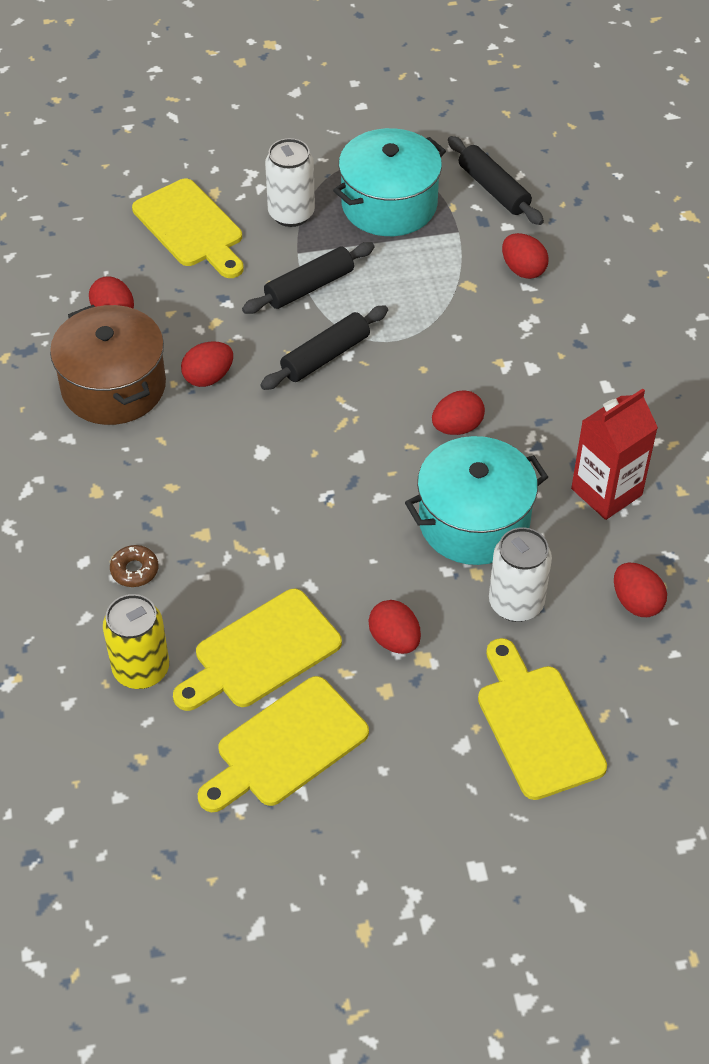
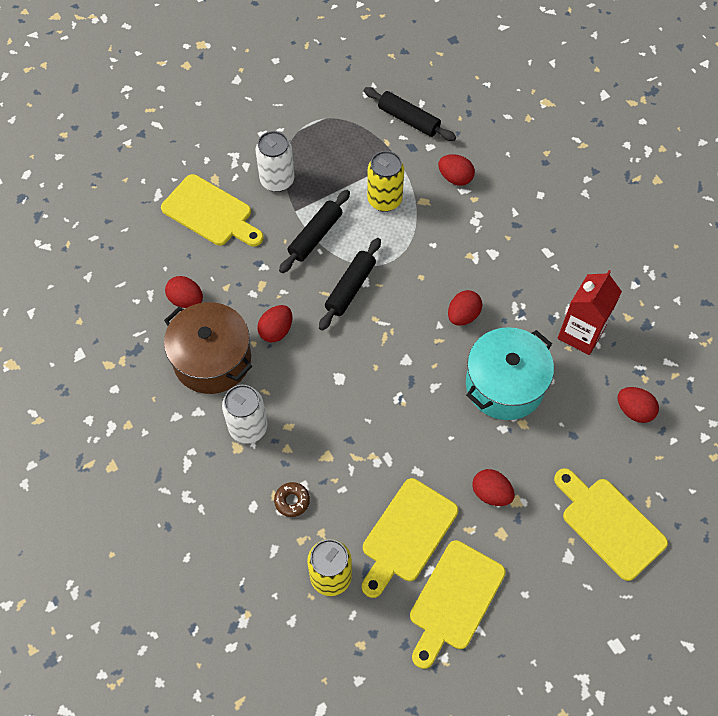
camera: 20 degrees left, 10 degrees up
(389, 204) = (342, 153): turquoise pot -> none
(418, 270) = (384, 200): none -> yellow can
(516, 603) = (558, 438): white can -> white can (248, 427)

